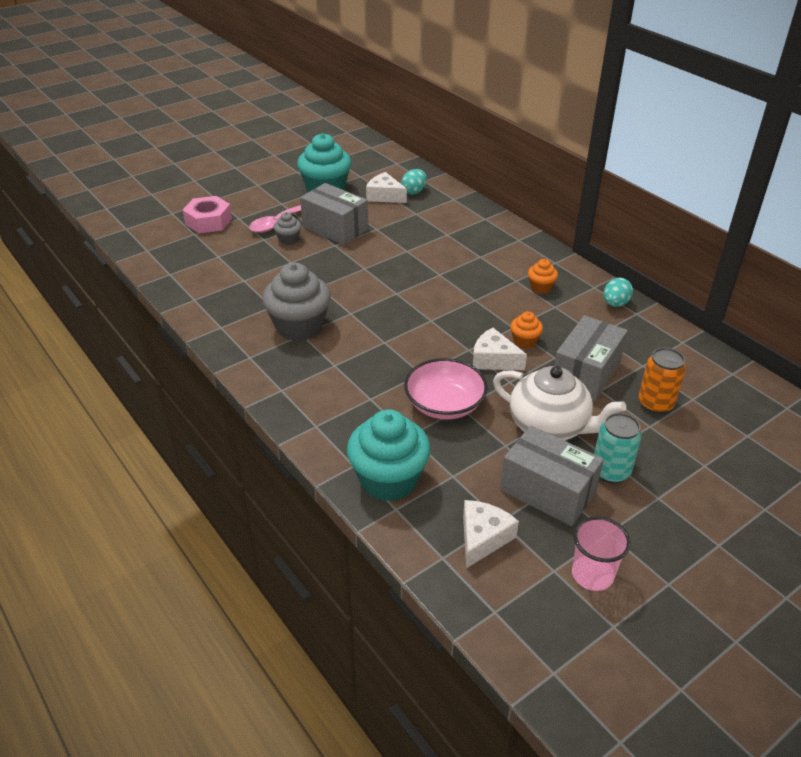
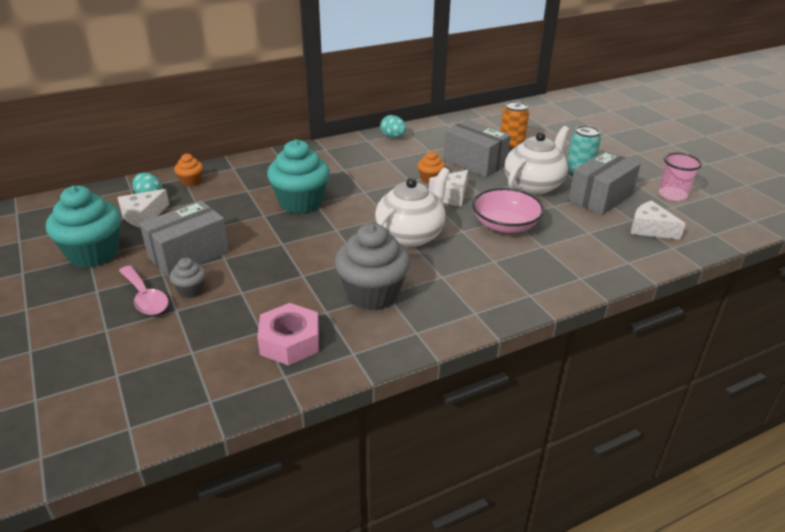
camera: 80 degrees left, 5 degrees down
(208, 221) = (92, 359): pink nut -> pink nut (290, 342)
(388, 480) = (597, 262): turquoise cupcake -> turquoise cupcake (300, 202)
(401, 339) = (411, 235): none -> white teapot
(541, 287) = (359, 160): orange cupcake -> orange cupcake (191, 181)

